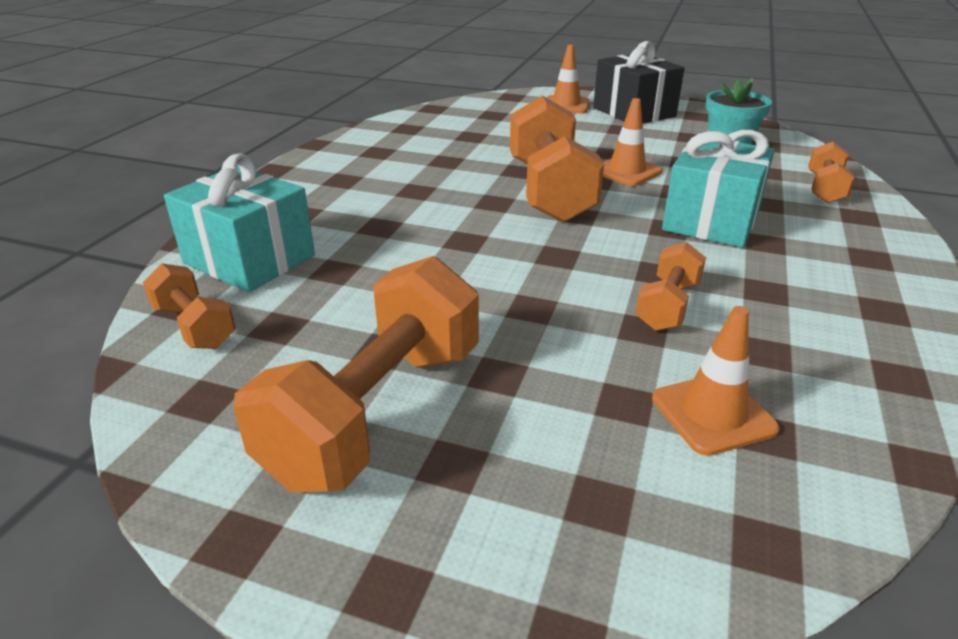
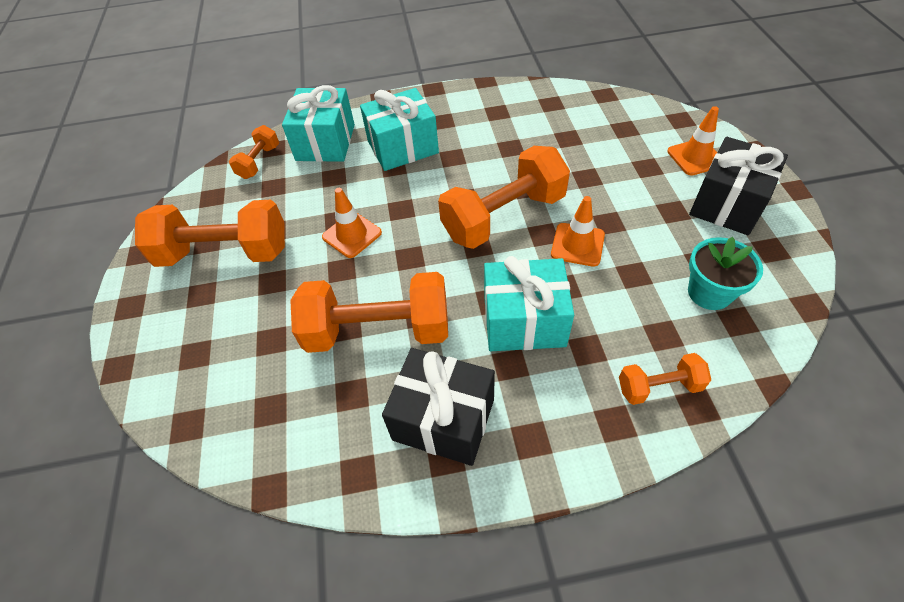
camera: 65 degrees right, 20 degrees up
(352, 212) = (403, 147): none -> turquoise gift
(667, 306) = (378, 330): orange dumbbell -> orange dumbbell, size x1.99
(713, 414) = (276, 381): orange traffic cone -> orange traffic cone (352, 235)
(830, 297) = (443, 419): none -> black gift

